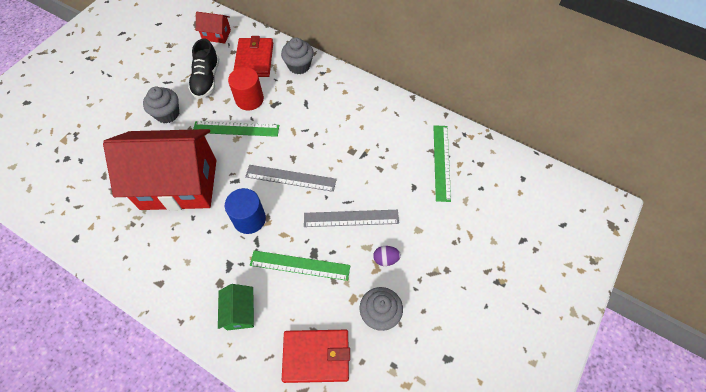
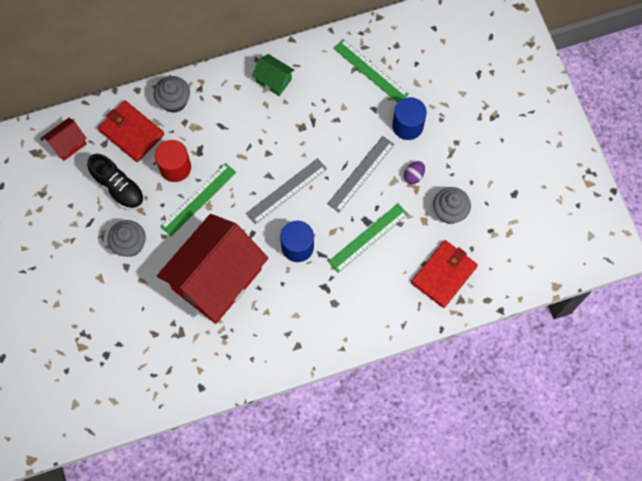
camera: 50 degrees left, 10 degrees up
(240, 312) = (369, 303): green house -> green house (274, 80)
(424, 221) = (407, 126): none -> blue cylinder

